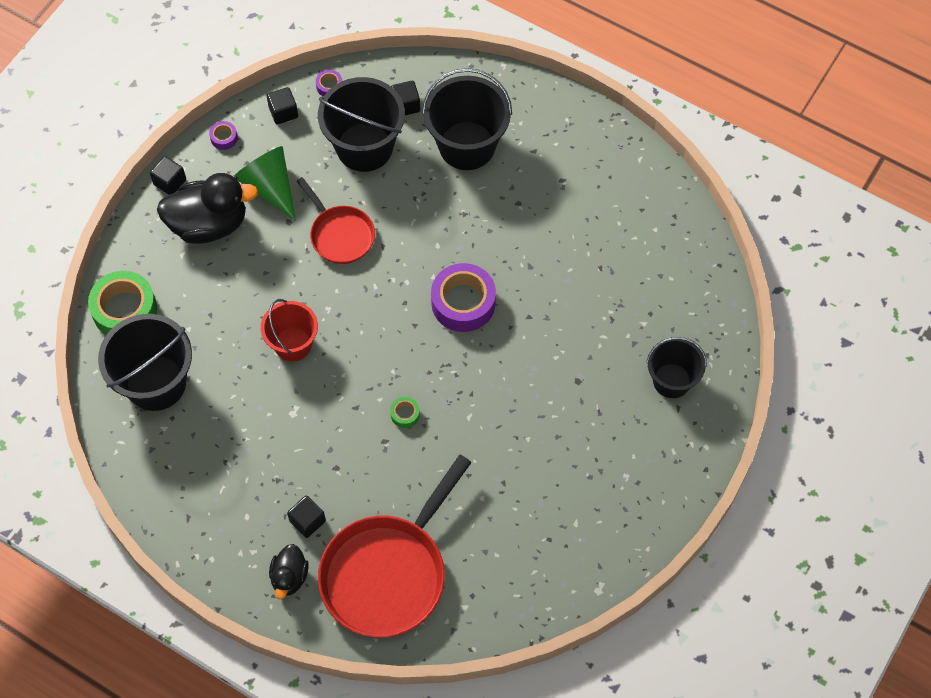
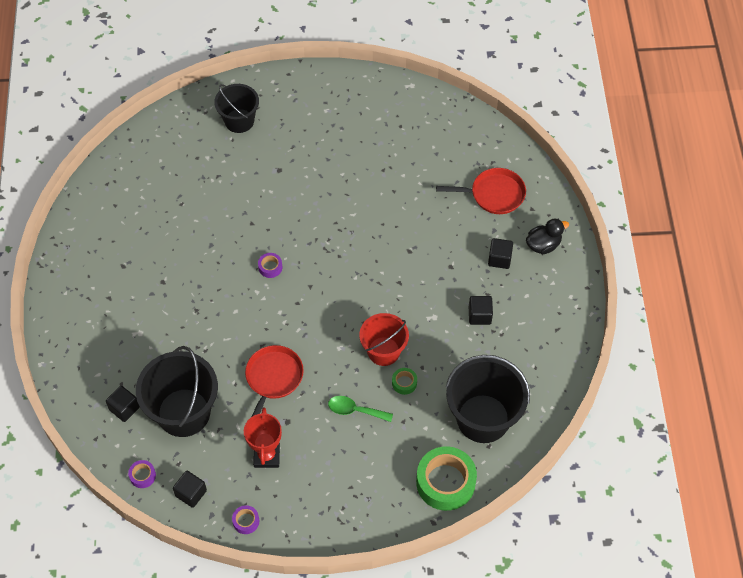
camera: 125 degrees left, 5 degrees down
(170, 182) = (315, 532): black cube -> black cube (479, 315)
(209, 224) = (330, 476): black duck -> none
(253, 282) = (355, 410): none -> green spoon
(269, 187) = (267, 456): green cone -> red trophy
(388, 573) = (493, 194): red pan -> red pan, size x0.56
(405, 414) = (381, 251): green tape -> green tape (404, 383)
(463, 303) = (270, 267): purple tape -> purple tape, size x0.44
(467, 146) = (134, 344): black bucket -> none

